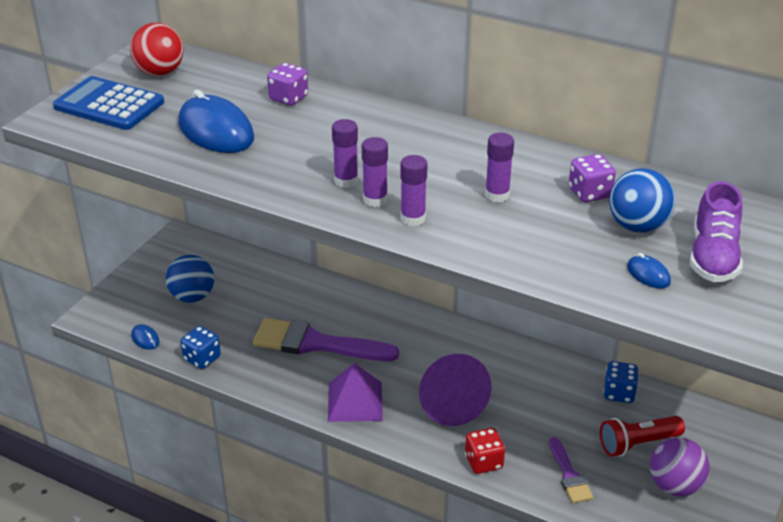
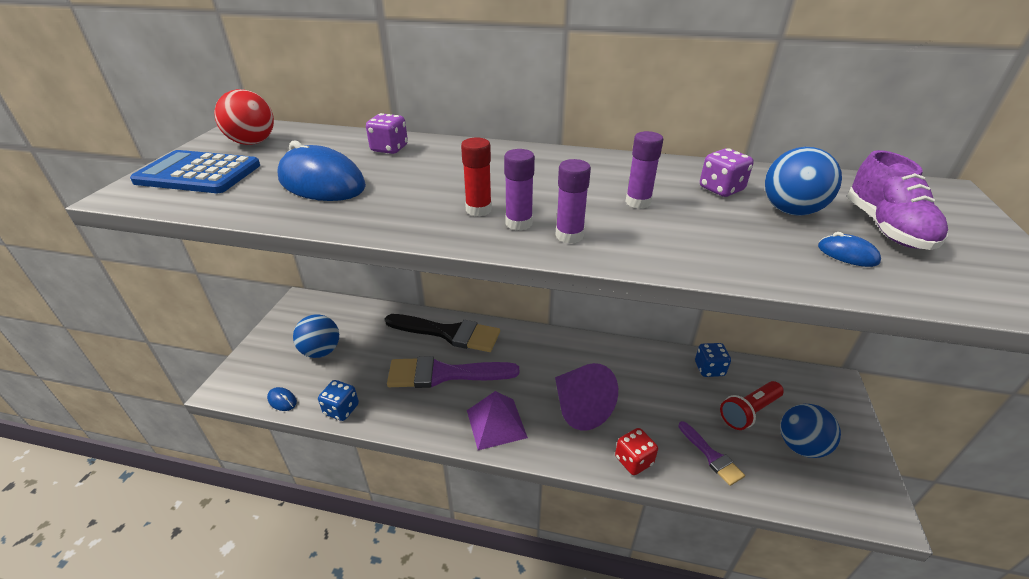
camera: 15 degrees left, 0 degrees up
(335, 301) = (448, 333): none -> black brush
(346, 181) = (478, 210): purple glue stick -> red glue stick
(675, 486) = (800, 446): purple ball -> blue ball

